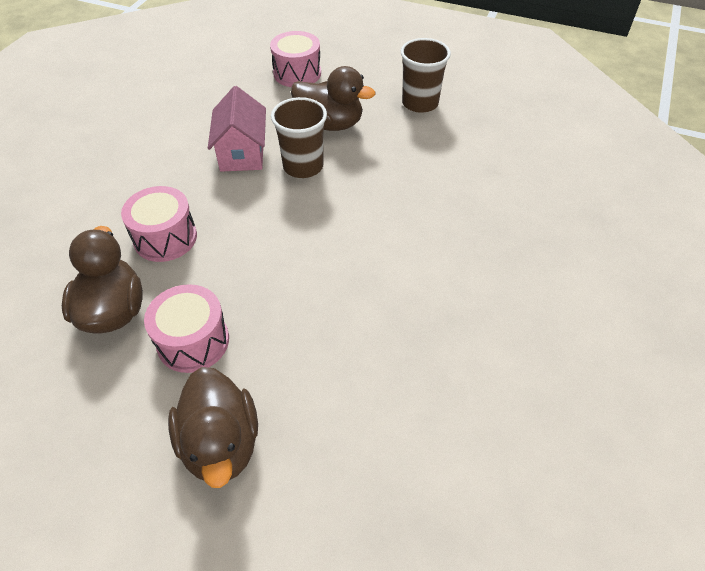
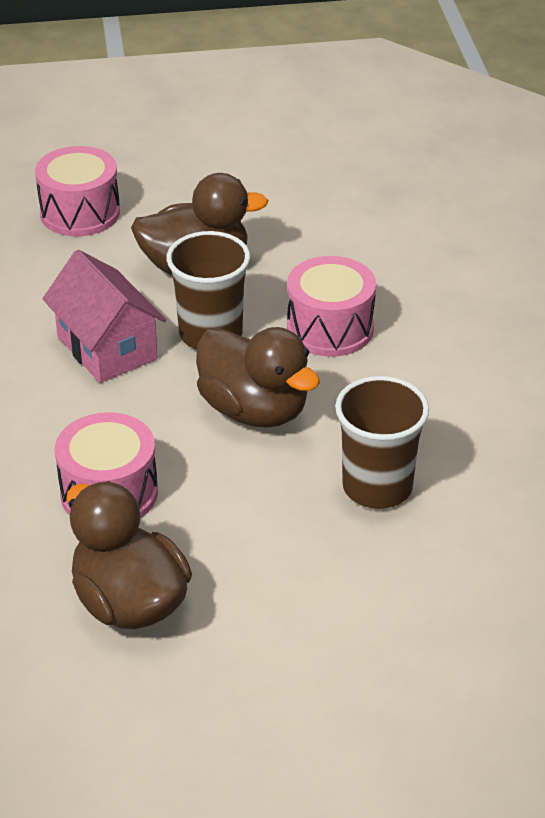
camera: 30 degrees left, 10 degrees down
(193, 341) = (270, 589): pink drum -> pink drum (330, 328)
(221, 444) = (408, 671): brown duck -> brown duck (254, 410)
(420, 103) = (294, 197): brown cup -> brown cup (377, 487)

